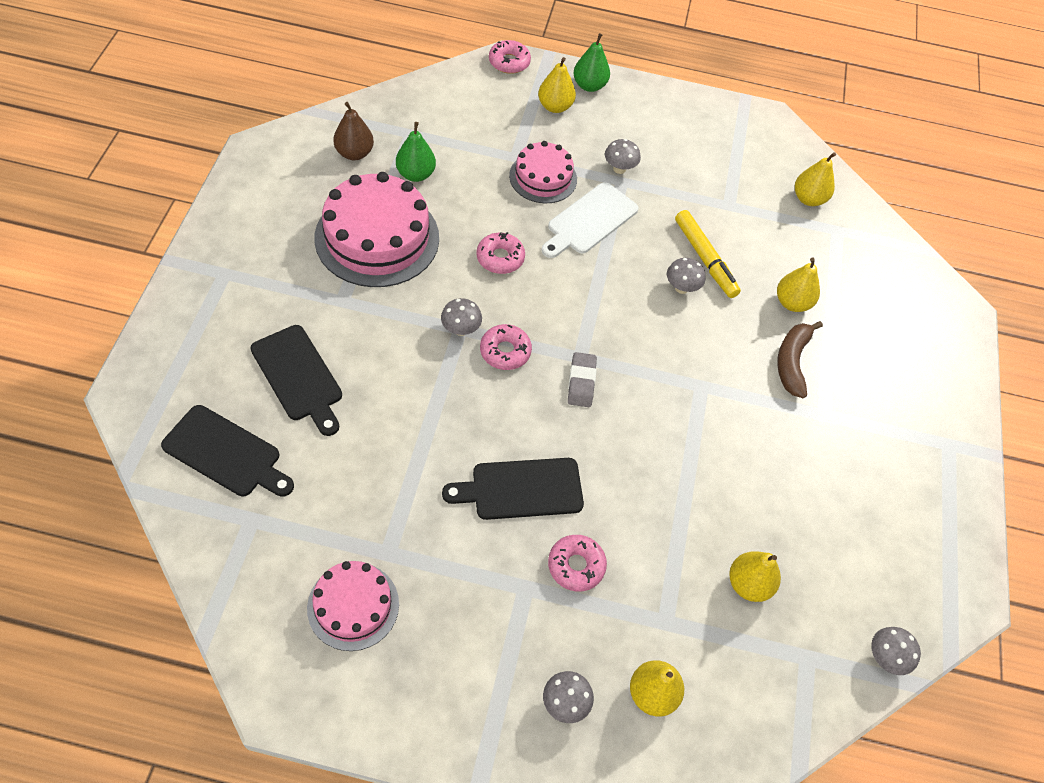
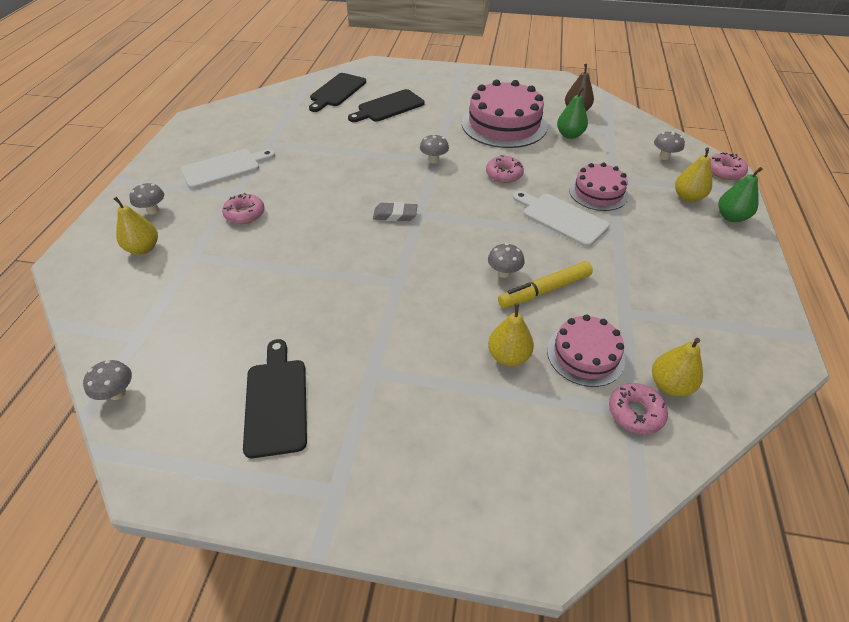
camera: 95 degrees right, 10 degrees down
(353, 606) = (238, 134): pink cake -> pink cake (585, 354)
(456, 613) = (224, 168): none -> white cutting board
(505, 351) = (418, 179): pink donut -> pink donut (635, 412)
(521, 489) = (306, 189): black cutting board -> black cutting board (276, 401)
(619, 169) = (633, 235): grey mushroom -> grey mushroom (664, 157)
(748, 584) = (209, 303): yellow pear -> none
(792, 362) = (432, 350): brown banana -> none

